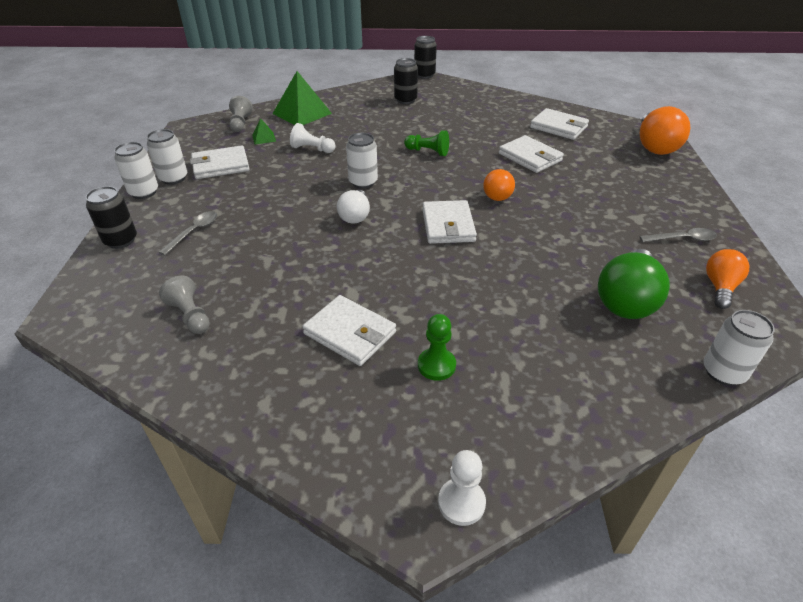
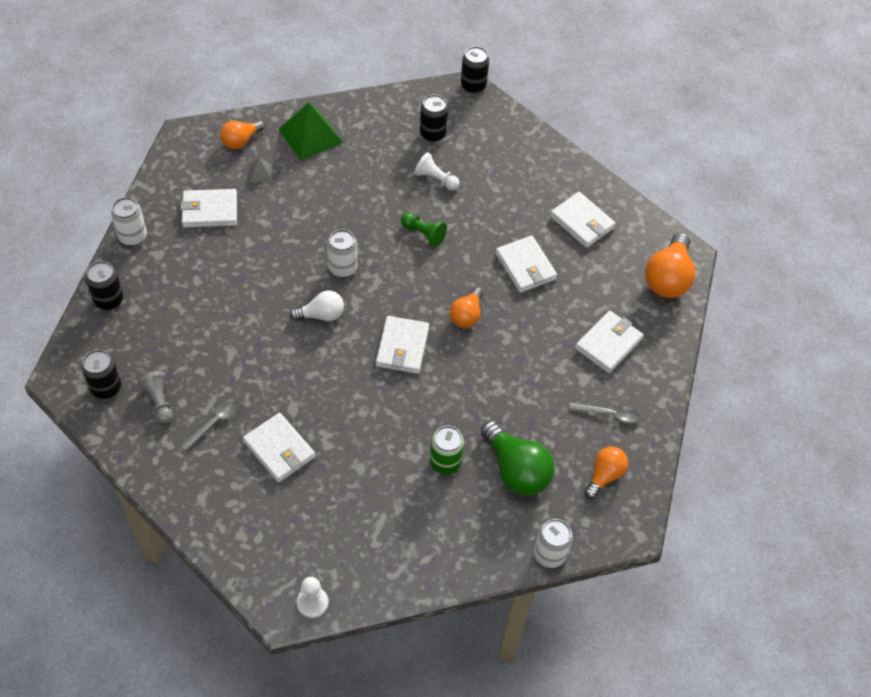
camera: 10 degrees right, 15 degrees up
(121, 314) = (106, 387): none -> black can
(173, 178) = (162, 221): white can -> none
(194, 232) = (173, 303): grey spoon -> grey spoon (214, 422)
(240, 123) = (241, 141): grey pawn -> orange light bulb
(264, 138) = (261, 173): green pyramid -> grey pyramid
(312, 149) = (306, 203): white pawn -> white pawn (435, 179)
(355, 216) = (321, 315): white light bulb -> white light bulb turned 120 degrees counterclockwise
(436, 365) = (335, 495): green pawn -> none
(546, 308) = (445, 462): none -> green can
(626, 300) = (516, 470): green light bulb -> green light bulb turned 75 degrees counterclockwise
(640, 192) = (608, 343): none -> white wallet

